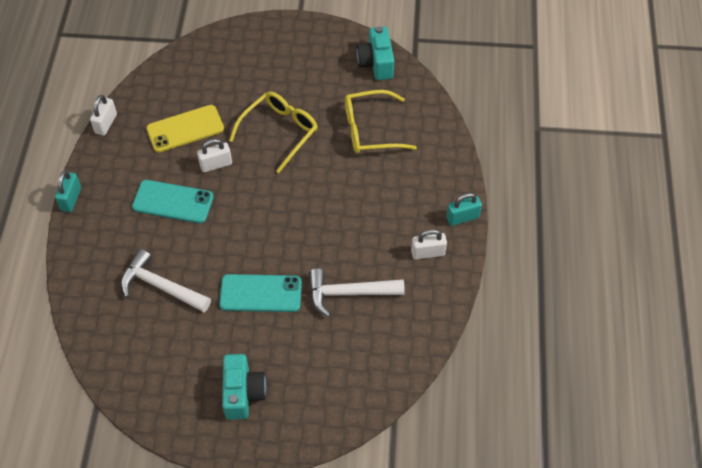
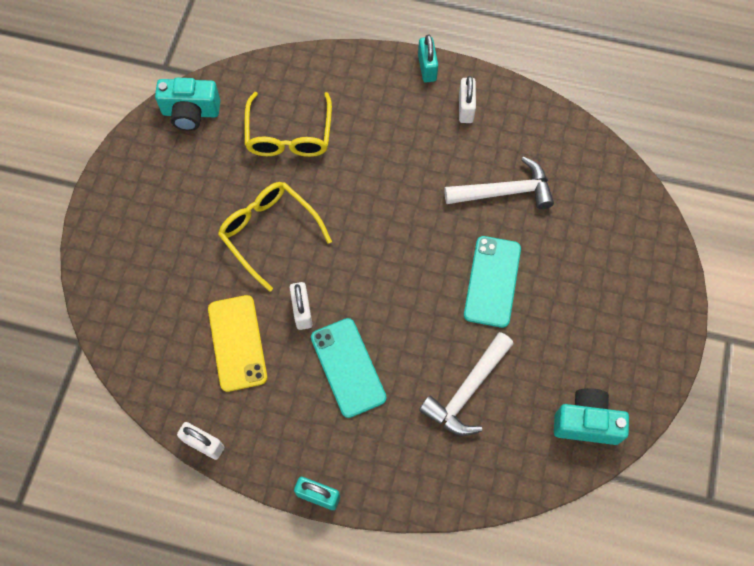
camera: 80 degrees left, 10 degrees up
(173, 202) = (348, 367): turquoise phone -> turquoise phone turned 45 degrees counterclockwise
(243, 393) = (613, 314): turquoise camera -> turquoise camera (586, 422)
(349, 293) = (504, 192): white hammer -> white hammer turned 105 degrees counterclockwise

